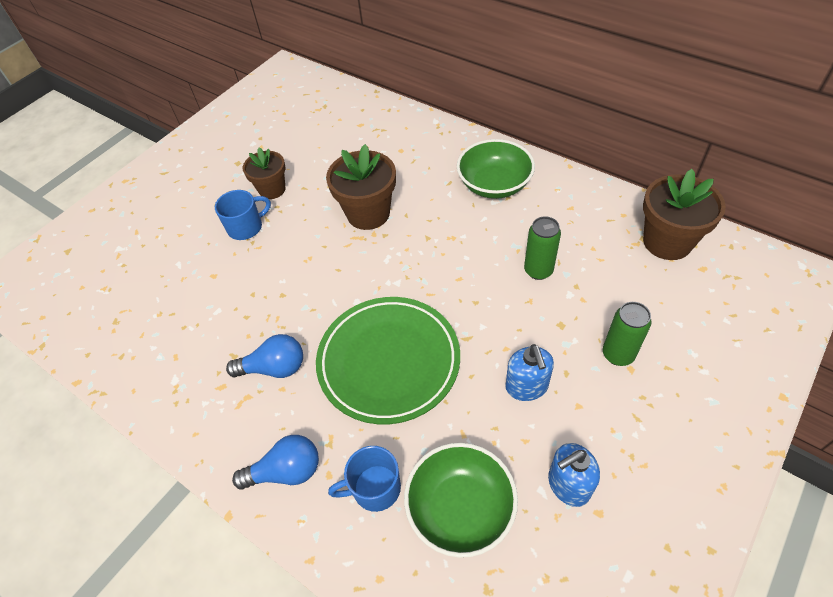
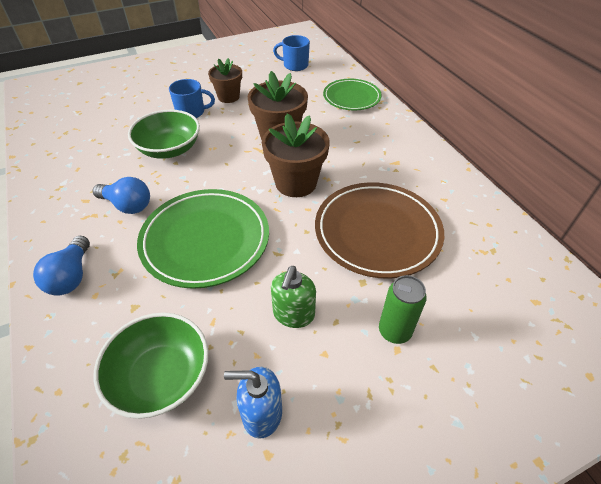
camera: 25 degrees right, 5 degrees down
(286, 471) = (71, 276): blue light bulb -> blue light bulb turned 75 degrees clockwise
(375, 488) = (115, 323): blue mug -> blue mug (295, 65)
(405, 133) = (351, 97): none -> green plate
(494, 184) = (392, 157): green bowl -> green bowl (169, 149)
(526, 386) = (293, 314): blue soap dispenser -> green soap dispenser
(538, 270) = (377, 232): green can -> brown plate
(667, 242) = (515, 263): brown flower pot -> brown flower pot (296, 183)

